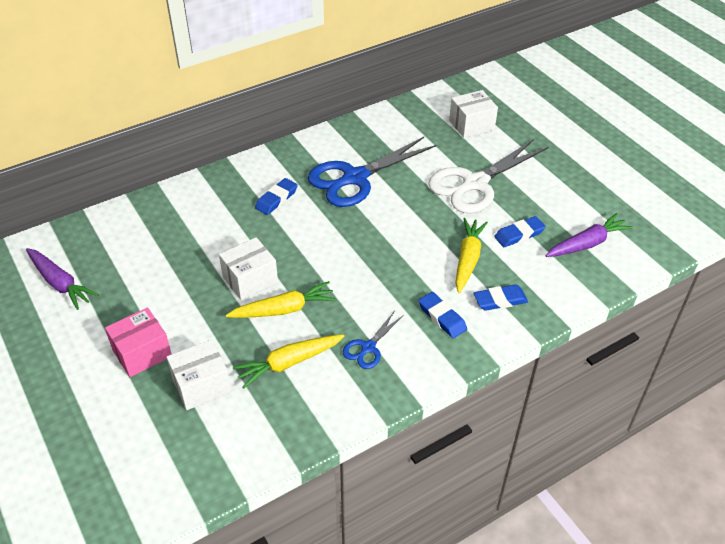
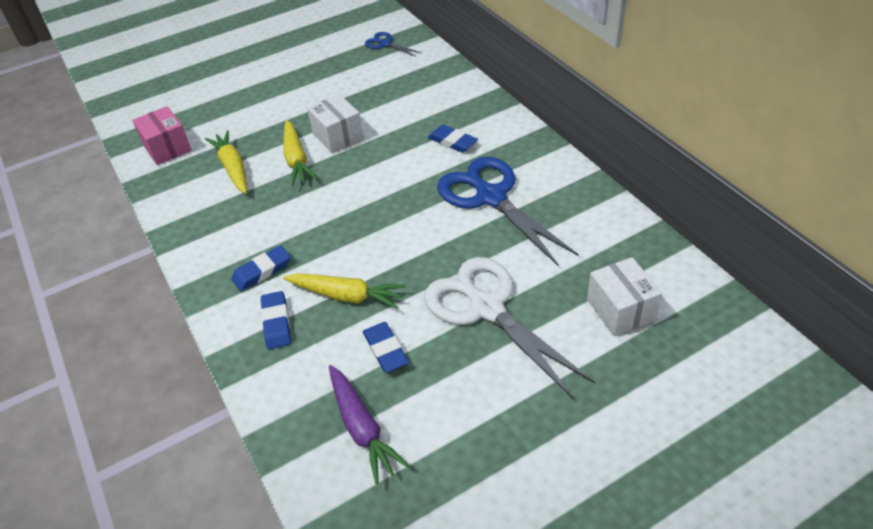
camera: 95 degrees right, 0 degrees up
(60, 283) = (349, 41): purple carrot -> none
(142, 353) = (266, 90): pink box -> pink box (167, 148)
(201, 385) = (224, 123): white box -> none
(368, 348) = (236, 216): blue scissors -> blue scissors (385, 44)

